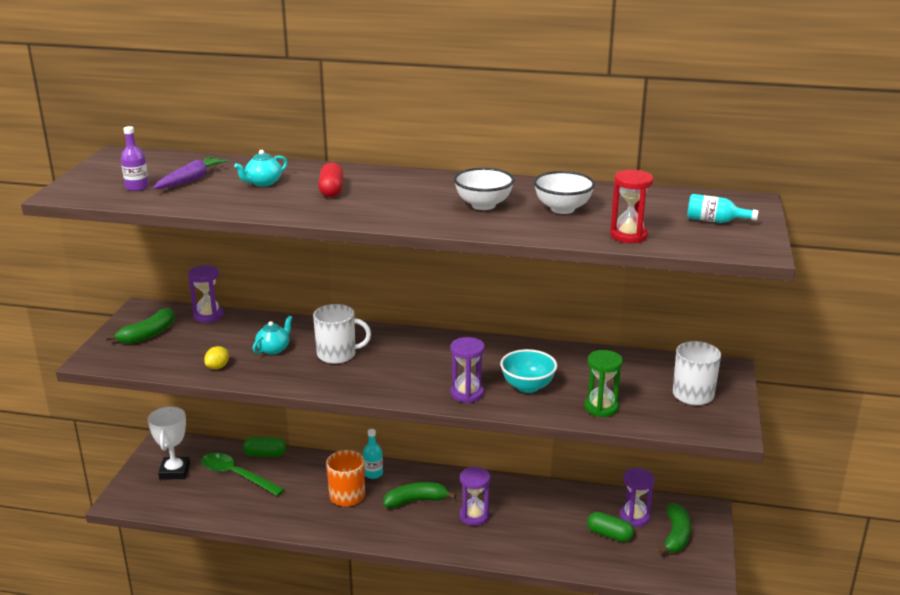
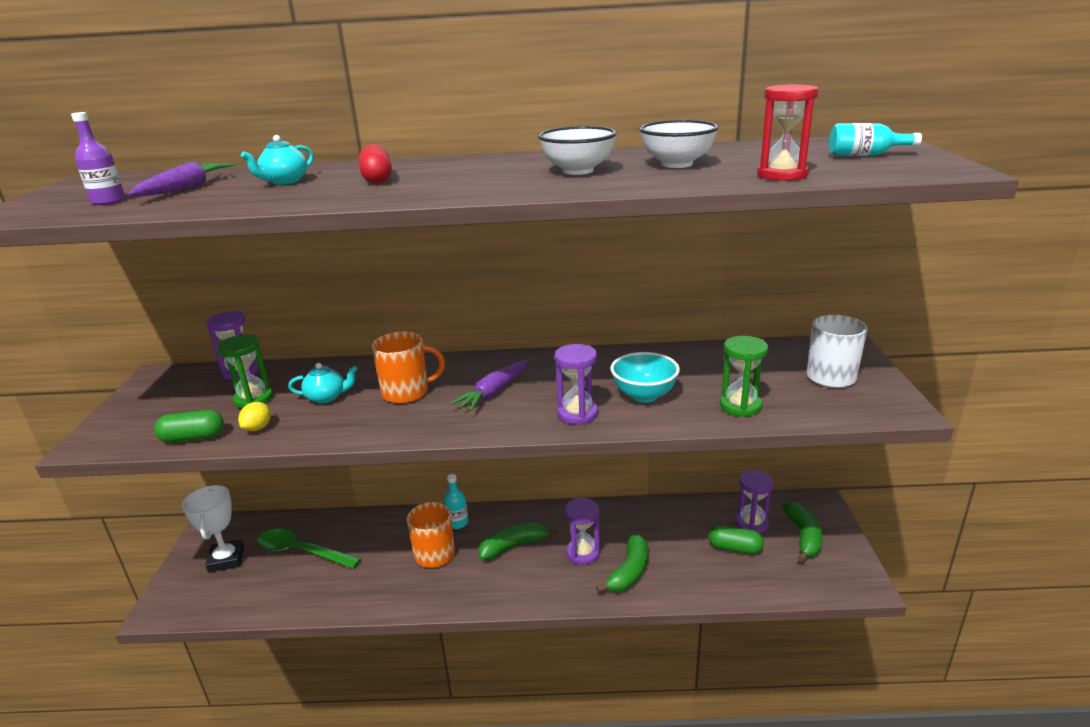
camera: 10 degrees left, 0 degrees up
(148, 334) = (165, 403): green banana -> green banana (629, 572)
(216, 342) = (253, 399): none -> green hourglass
(265, 454) = (331, 521): green capsule -> green capsule (193, 438)
(273, 349) = (327, 397): turquoise teapot -> turquoise teapot turned 60 degrees clockwise
(338, 354) = (407, 392): white mug -> orange mug
(407, 365) = (494, 392): none -> purple carrot

